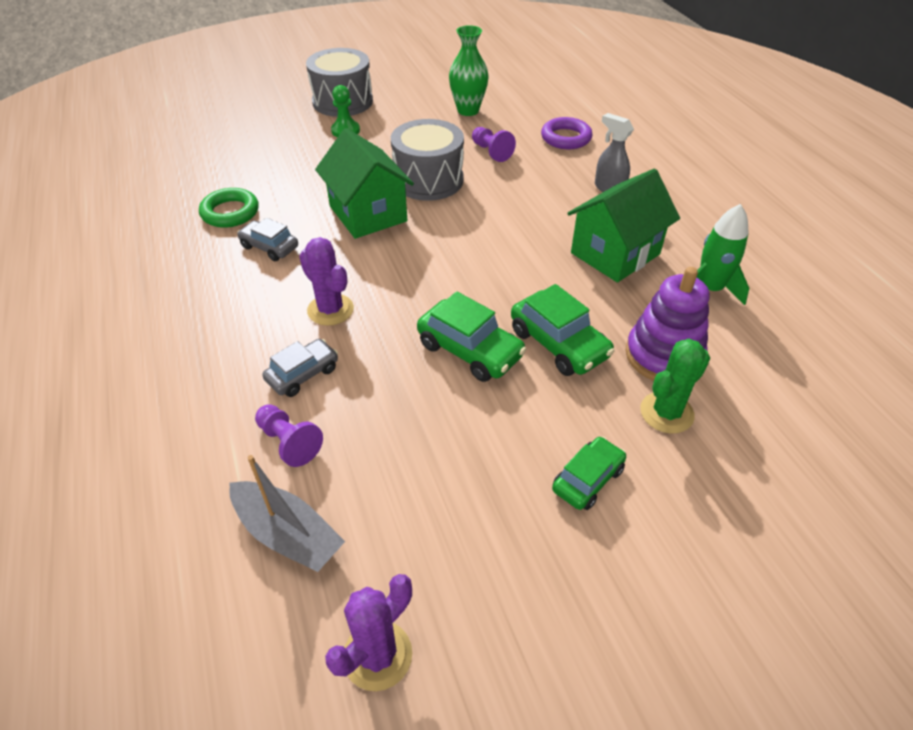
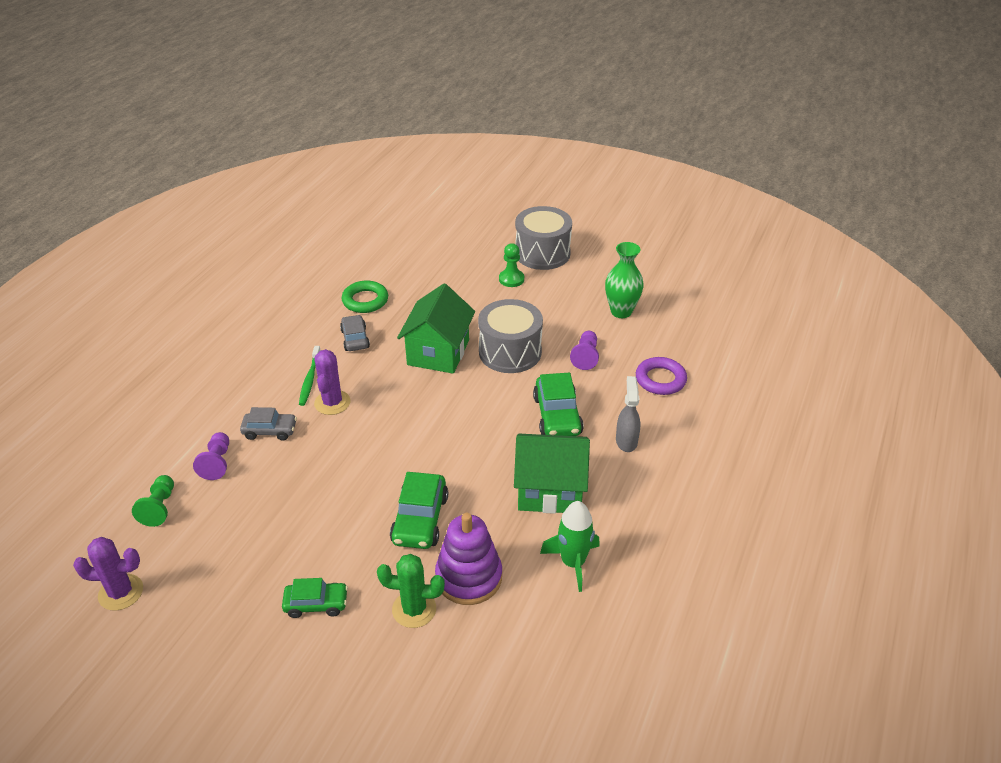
camera: 45 degrees right, 5 degrees down
(275, 306) = (310, 380): none -> green toothbrush
(288, 534) = (159, 507): grey boat -> green pawn
(470, 350) = (366, 483): green car -> green car (557, 415)

